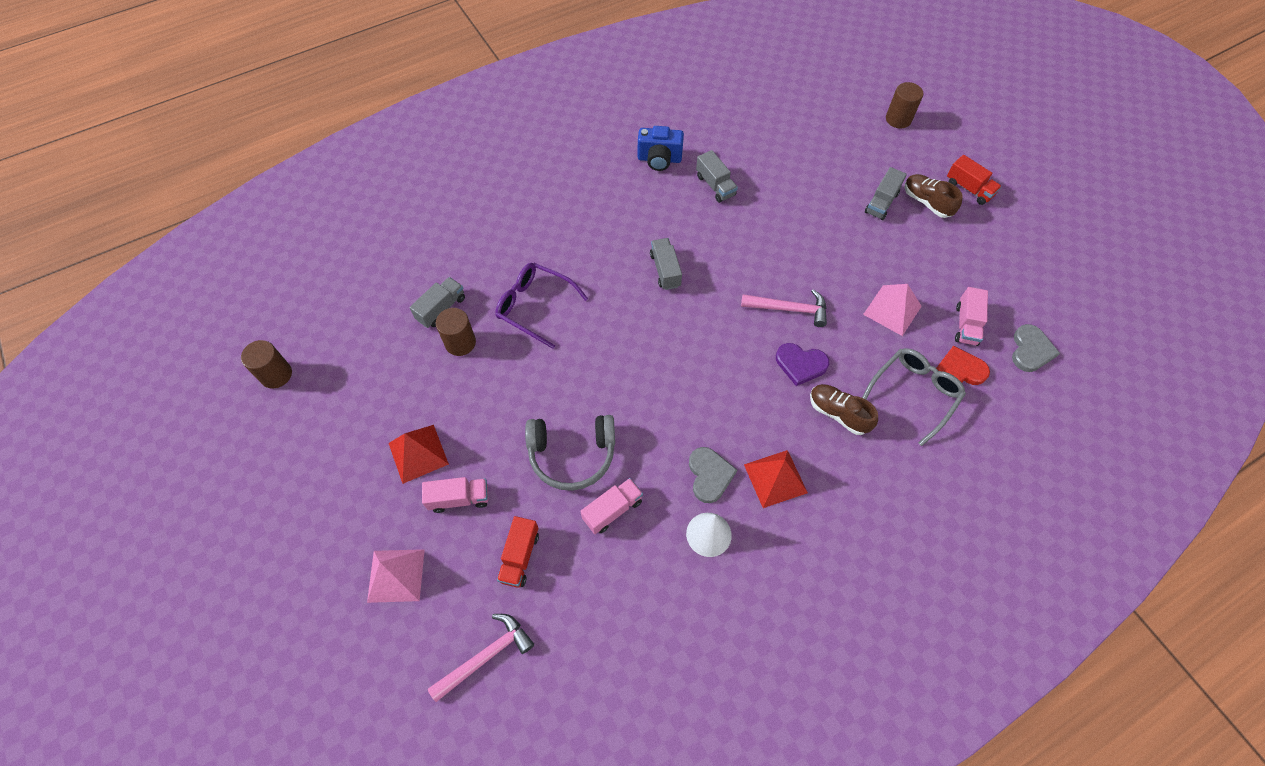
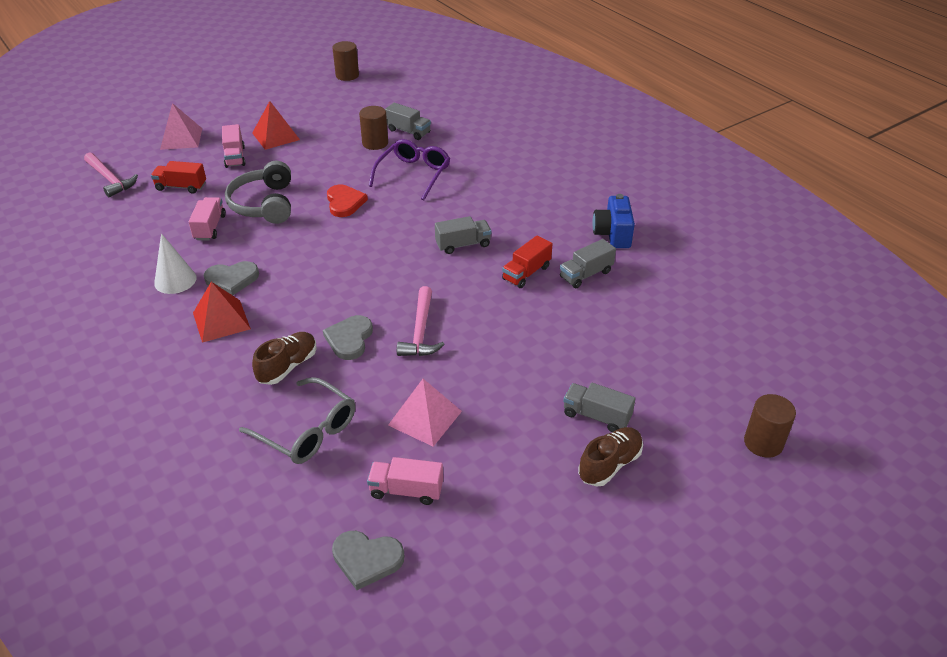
camera: 85 degrees right, 20 degrees down
(612, 510) = (210, 227): pink truck -> pink truck turned 135 degrees counterclockwise
(800, 364) = (349, 339): purple heart -> grey heart
(959, 370) = (337, 476): red heart -> red heart (344, 202)
(969, 189) = (649, 517): red truck -> red truck (526, 273)

